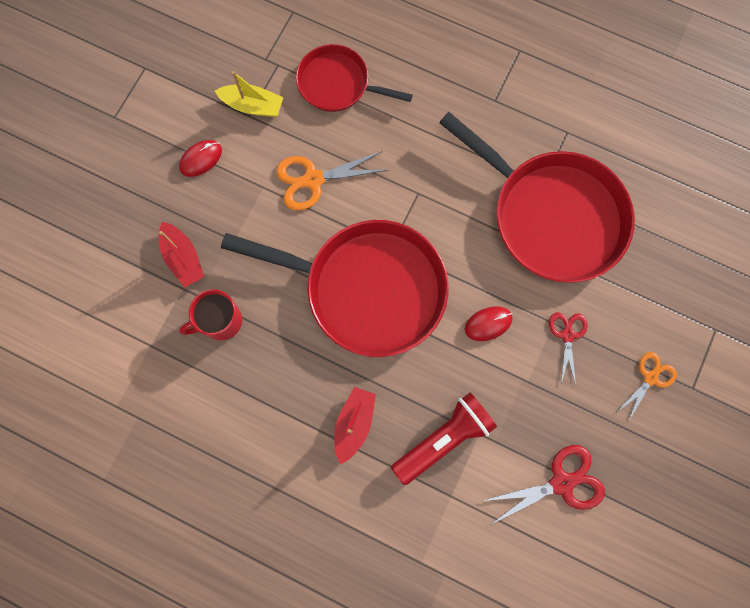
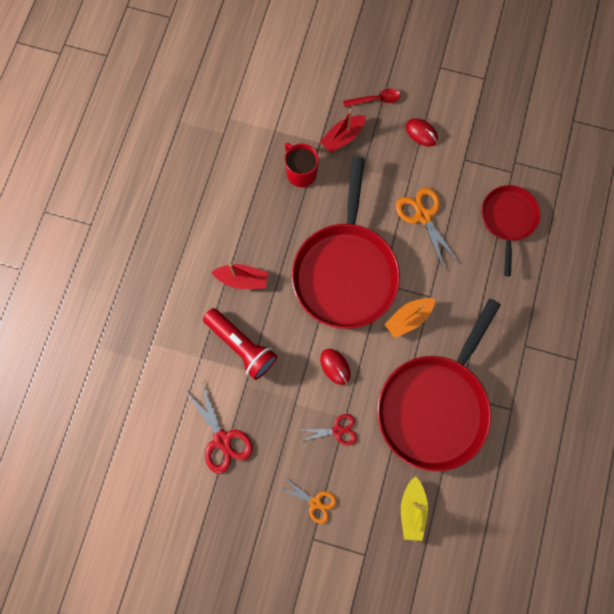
camera: 80 degrees right, 0 degrees up
(140, 206) = (375, 100): none -> red spoon
(253, 106) = (473, 160): yellow boat -> yellow boat (412, 509)
(441, 224) = (408, 318): none -> orange boat

